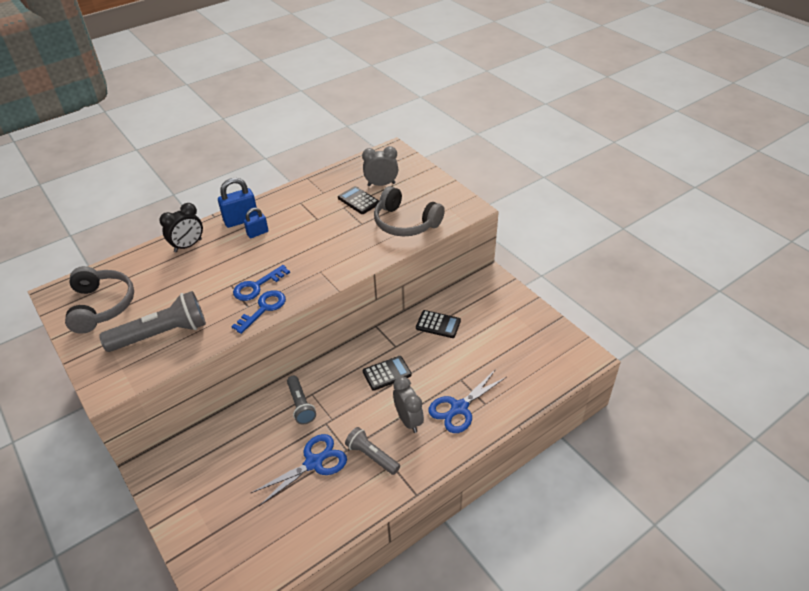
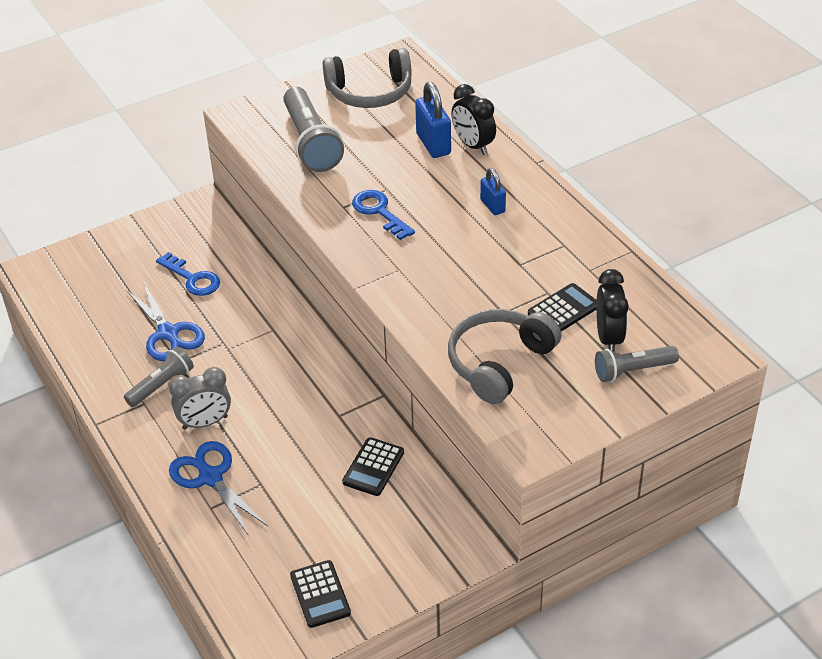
camera: 95 degrees right, 0 degrees up
(241, 220) = (525, 188): blue padlock -> blue padlock (433, 144)
(263, 309) = (335, 220): blue key -> blue key (192, 278)
(300, 405) = (257, 319): grey flashlight -> grey flashlight (632, 370)
(381, 184) = (609, 338): grey clock -> black clock
(387, 373) = (290, 404): black calculator -> black calculator (320, 594)

